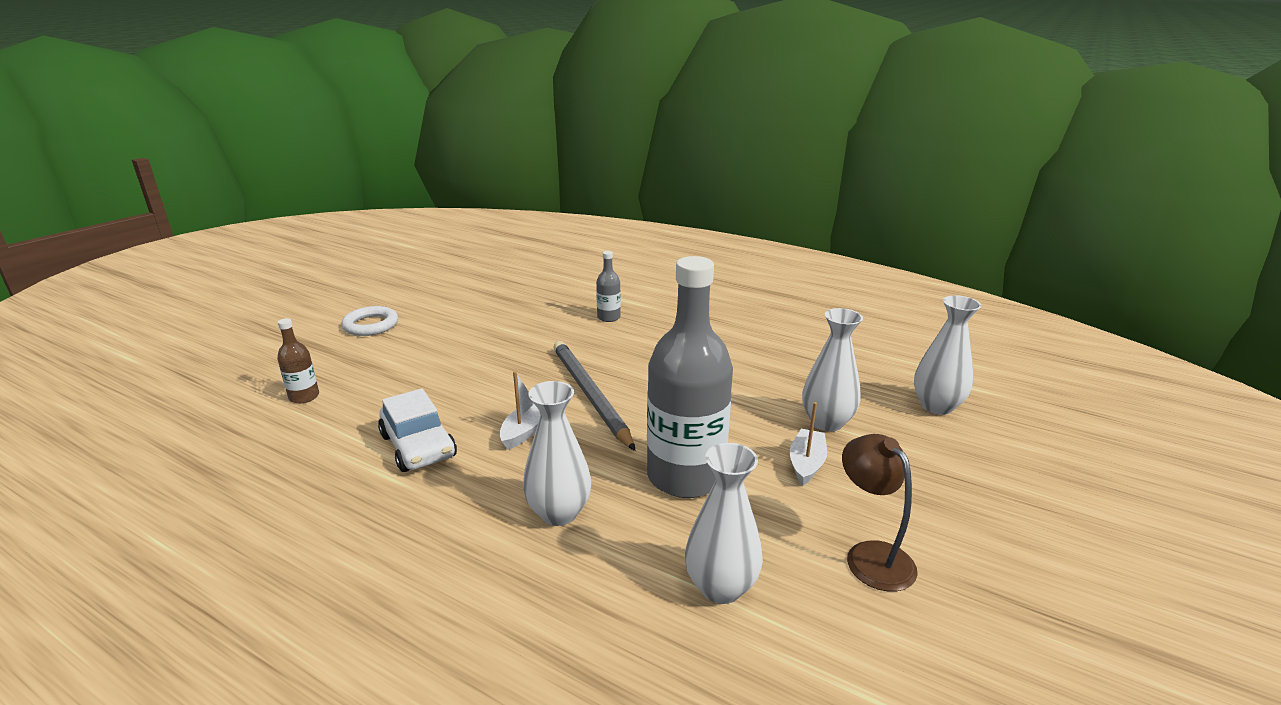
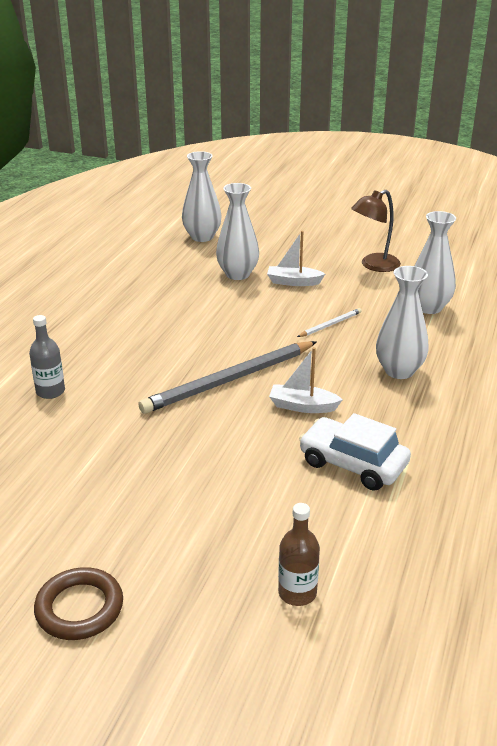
camera: 100 degrees left, 5 degrees up
(371, 325) = (79, 608): white ring -> brown ring
(418, 446) = (353, 464): white car -> white car turned 105 degrees counterclockwise
(685, 476) = (330, 325): grey bottle -> white pencil

